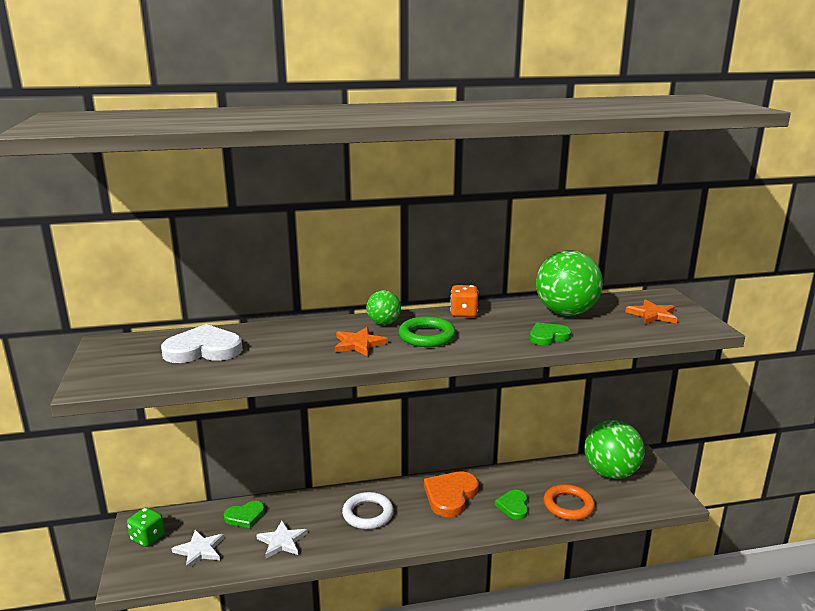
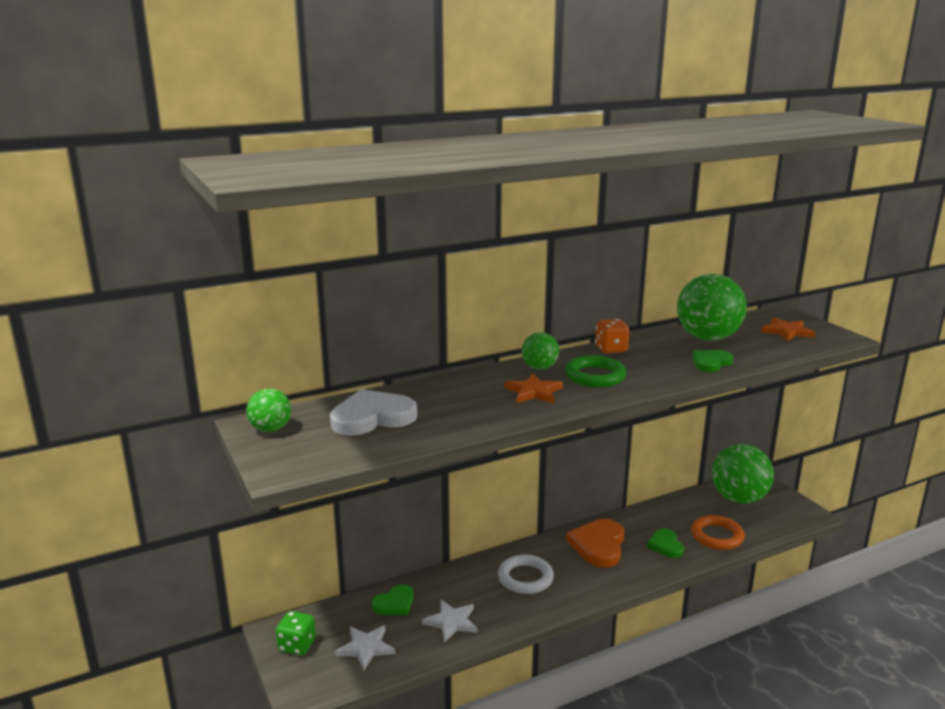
camera: 15 degrees left, 0 degrees up
(116, 349) = (271, 429): none -> green ball

